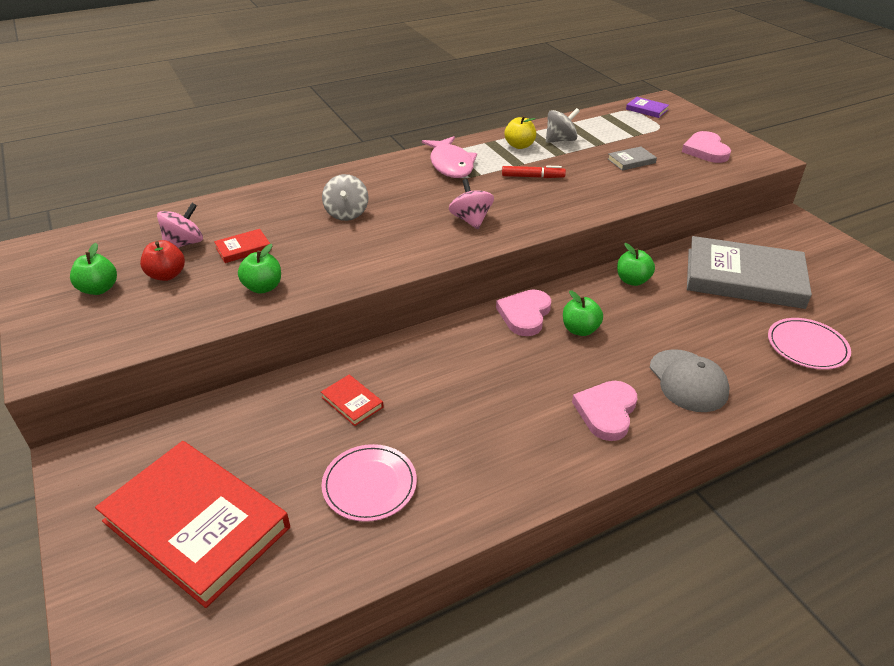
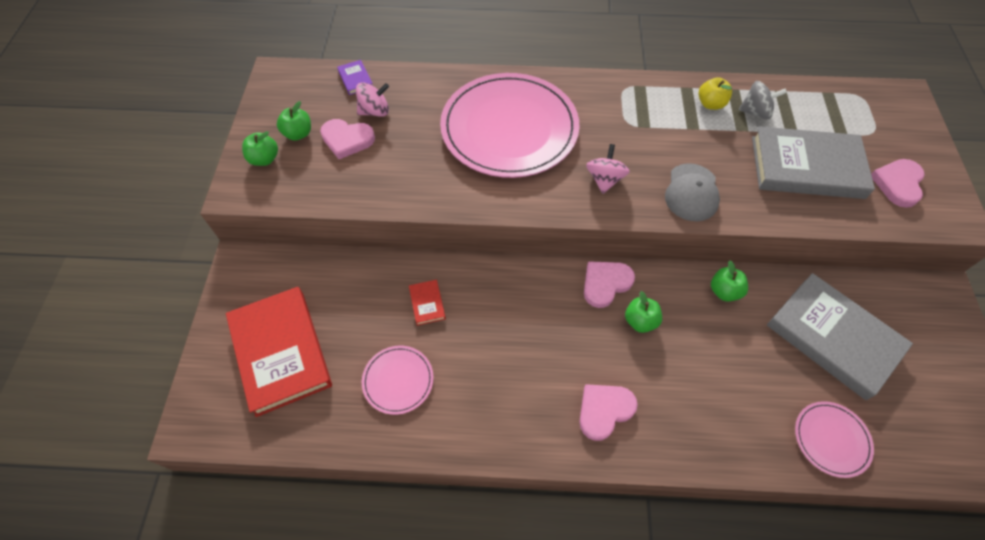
camera: 30 degrees right, 20 degrees up
(167, 275) = (347, 140): red apple -> pink heart
(243, 248) = (412, 135): red book -> none
(263, 287) = (404, 182): green apple -> green apple (264, 159)
(347, 213) = (509, 128): grey spinning top -> pink plate
(451, 164) = (631, 104): pink fish -> none
(533, 177) = (695, 150): red marker -> none
(631, 161) = (806, 167): grey book -> grey book, size x2.48
(647, 109) = (879, 102): purple book -> purple book (355, 79)
(688, 381) = (693, 417): grey cap -> grey cap (691, 192)

